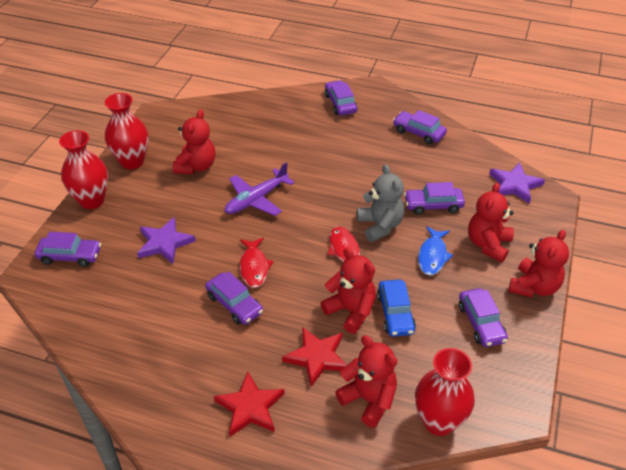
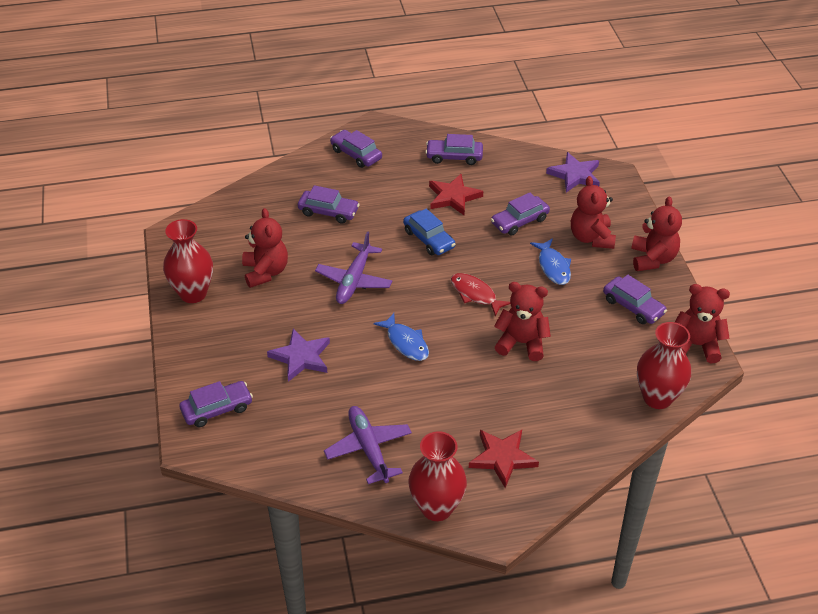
camera: 30 degrees left, 0 degrees up
(92, 200) = (187, 348): red vase -> red vase (436, 508)
(149, 343) = (369, 449): none -> purple plane
(234, 304) = (416, 382): purple car -> purple car (328, 212)
(254, 267) = (406, 343): red fish -> blue fish
(317, 357) = (524, 393): red star -> red star (453, 197)
(368, 399) = (592, 407): red teddy bear -> red teddy bear (696, 345)
(380, 226) = (488, 258): grey teddy bear -> none
(395, 313) = (559, 329): blue car -> blue car (429, 239)

